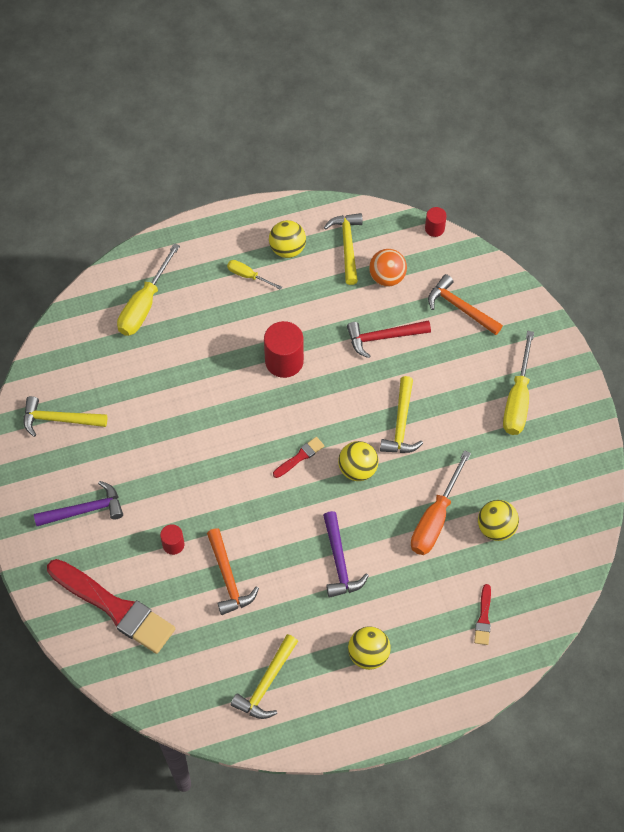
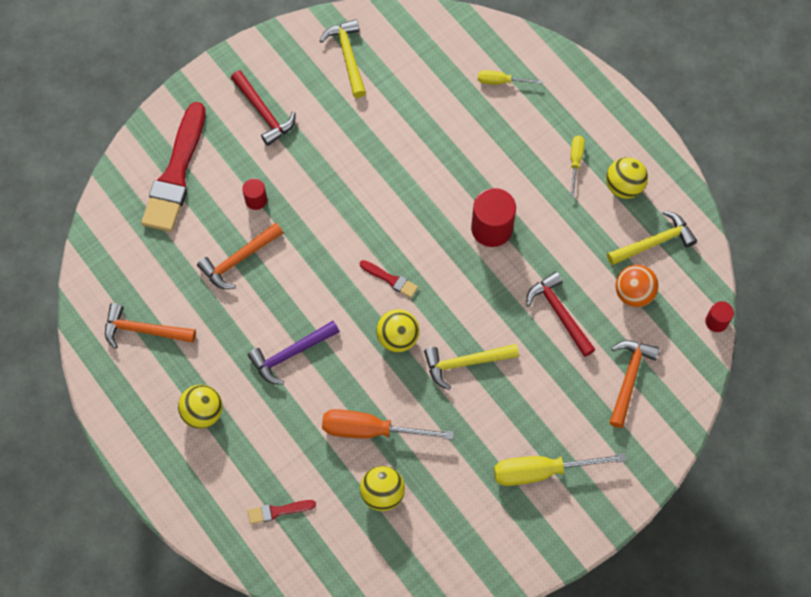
camera: 70 degrees right, 5 degrees up
(85, 510) = (264, 113): purple hammer -> red hammer
(144, 305) = (501, 81): yellow screwdriver -> yellow screwdriver, size x0.54
(266, 684) = (143, 330): yellow hammer -> orange hammer

